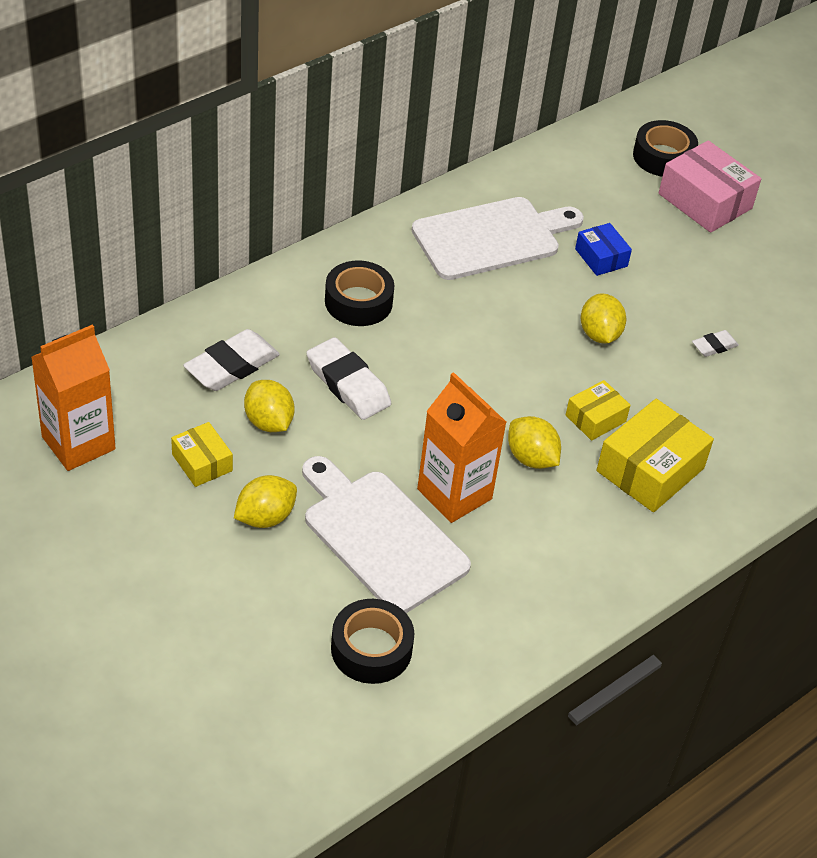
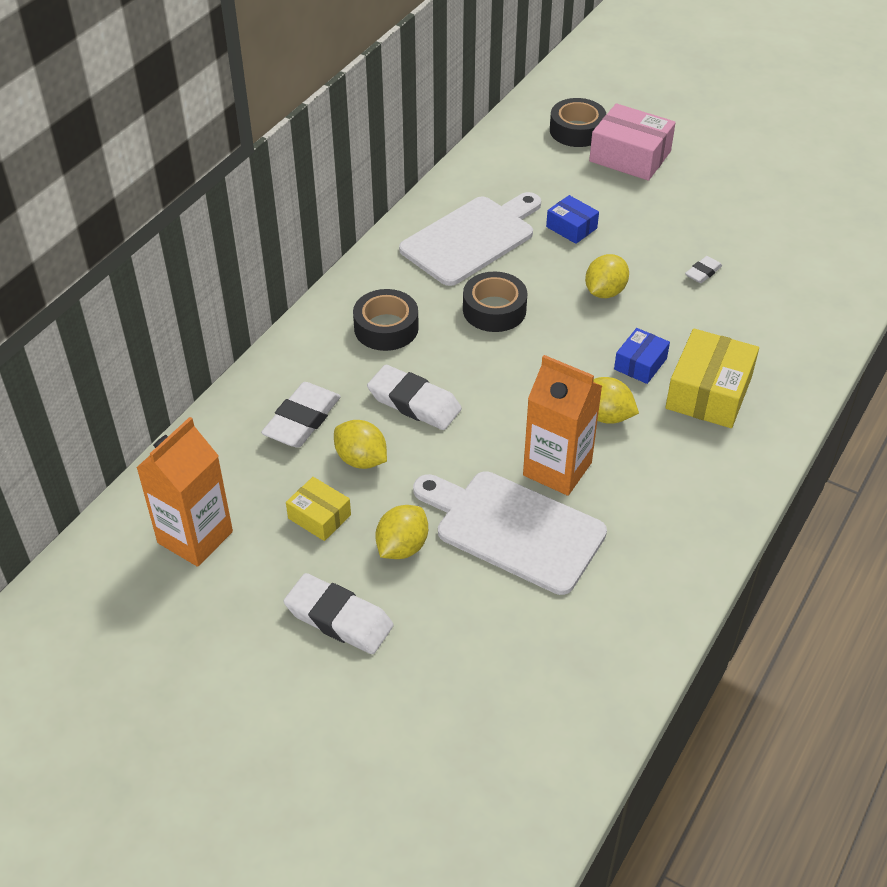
camera: 15 degrees left, 0 degrees up
(172, 563) = (339, 619): none -> white eraser
(371, 649) = (559, 634): black tape -> black tape (494, 310)
(595, 418) = (640, 364): yellow box -> blue box
(599, 334) = (605, 292): yellow lemon -> yellow lemon turned 60 degrees clockwise

